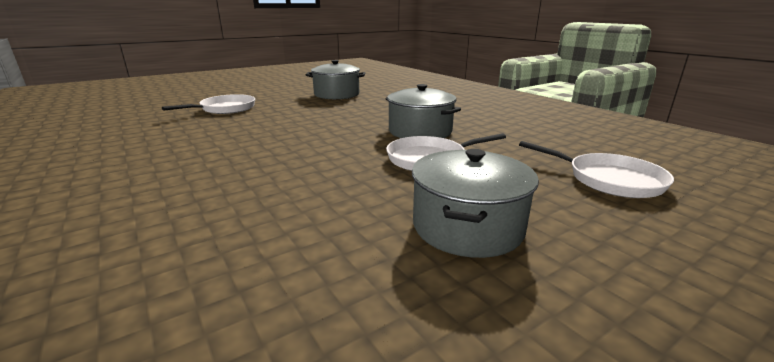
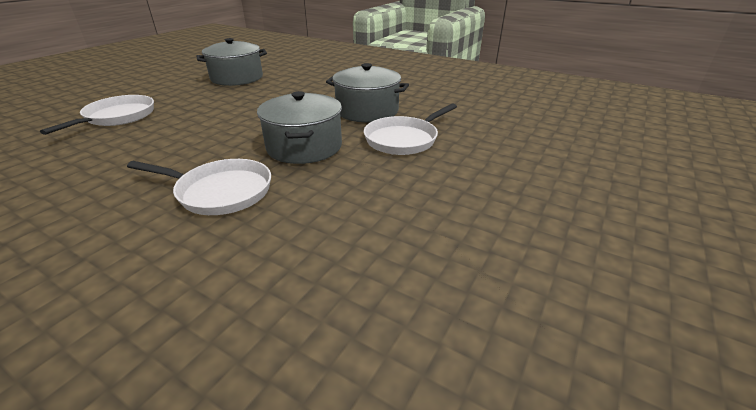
camera: 25 degrees left, 10 degrees up
(467, 226) = (490, 197): grey pot -> grey pot (304, 147)
(609, 180) = (547, 131): white pan -> white pan (220, 192)

